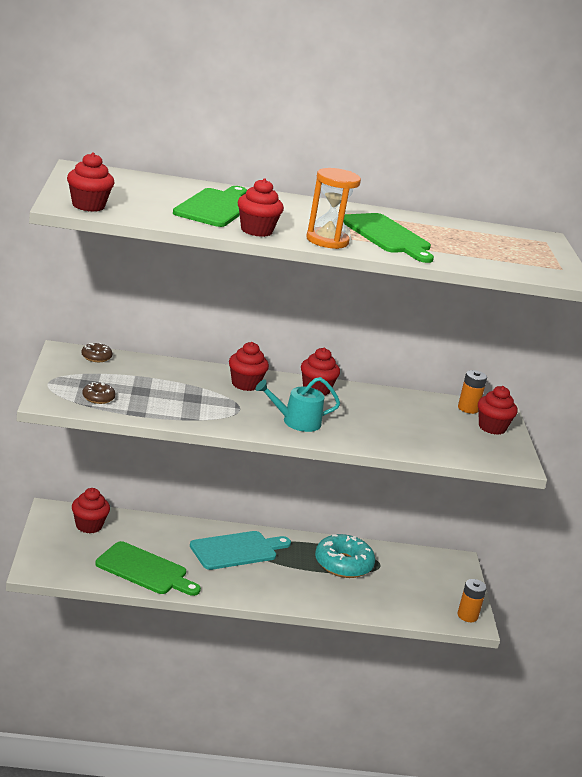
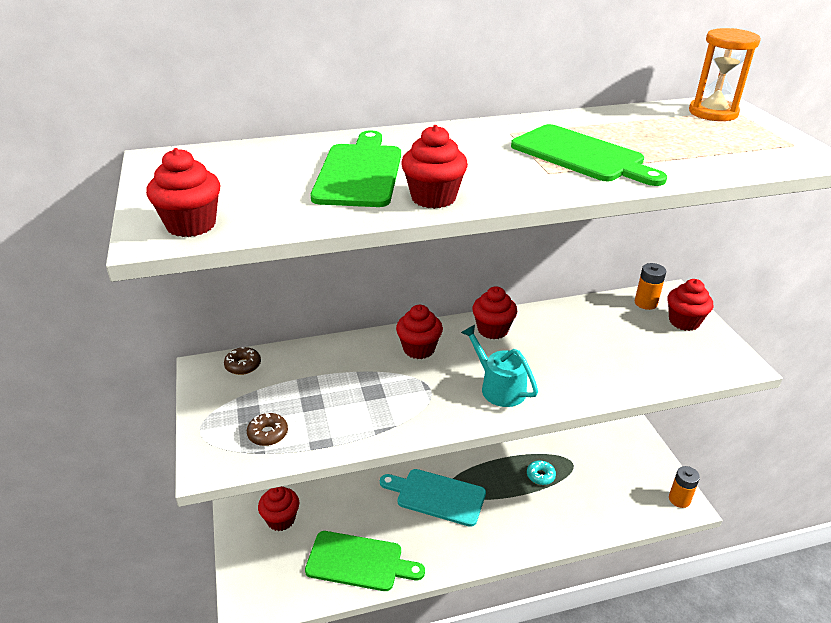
camera: 10 degrees left, 10 degrees up
(237, 550) = (437, 496): turquoise cutting board -> turquoise cutting board turned 120 degrees counterclockwise
(297, 422) = (499, 387): turquoise watering can -> turquoise watering can turned 75 degrees clockwise
(327, 241) = (526, 187): orange hourglass -> orange hourglass (713, 113)
(343, 564) = (540, 476): turquoise donut -> turquoise donut, size x0.48

